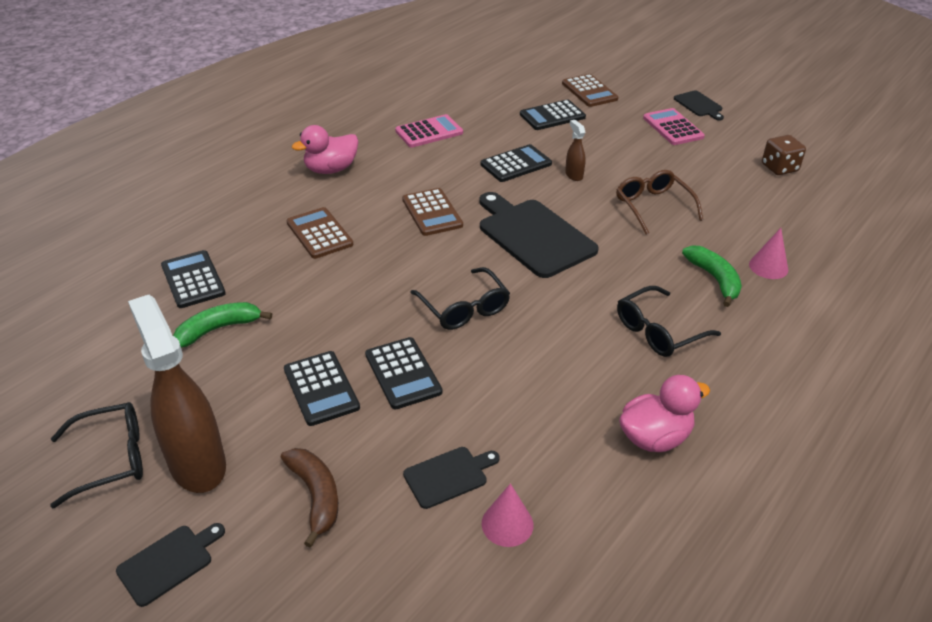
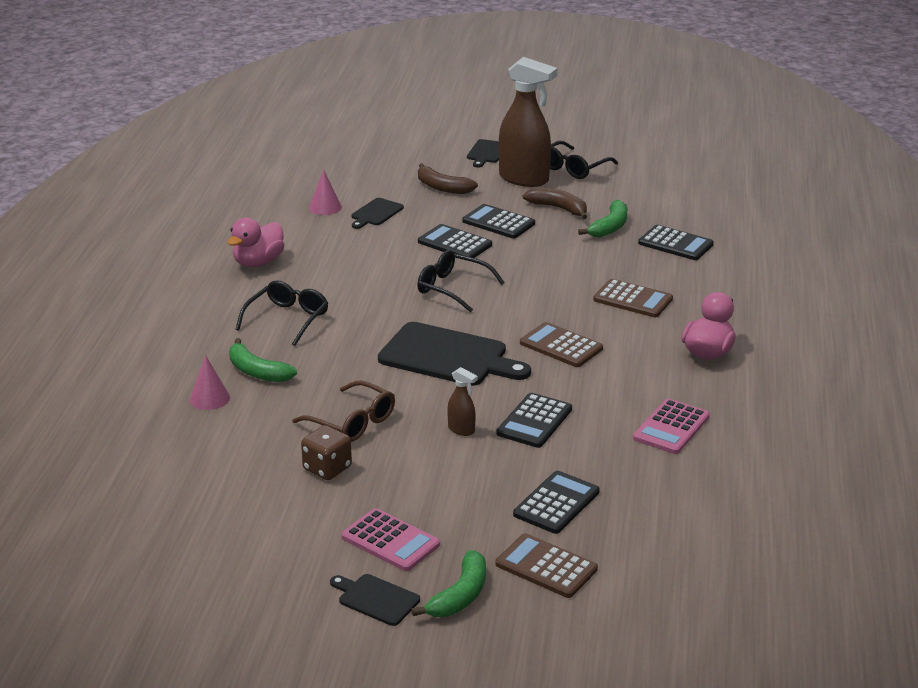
camera: 150 degrees right, 10 degrees down
(229, 383) = (558, 208): none -> brown banana
(649, 93) = (460, 596): none -> green banana
(779, 168) = (227, 523): brown dice -> brown dice (327, 468)

